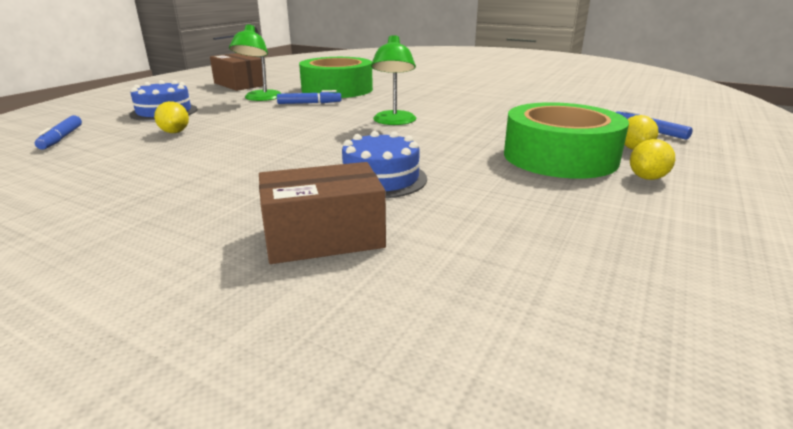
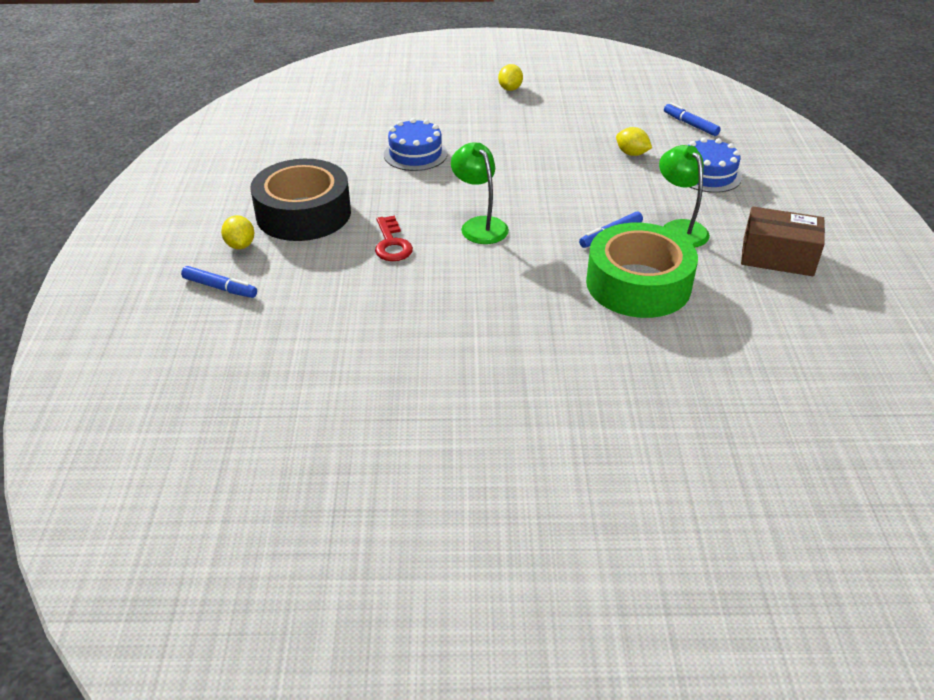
camera: 150 degrees right, 15 degrees up
(323, 237) = (404, 114): brown box -> none
(480, 126) = (392, 244): none -> red key
(559, 157) = (303, 213): green tape -> black tape
(647, 178) = (237, 206): yellow lemon -> yellow lemon (510, 89)

